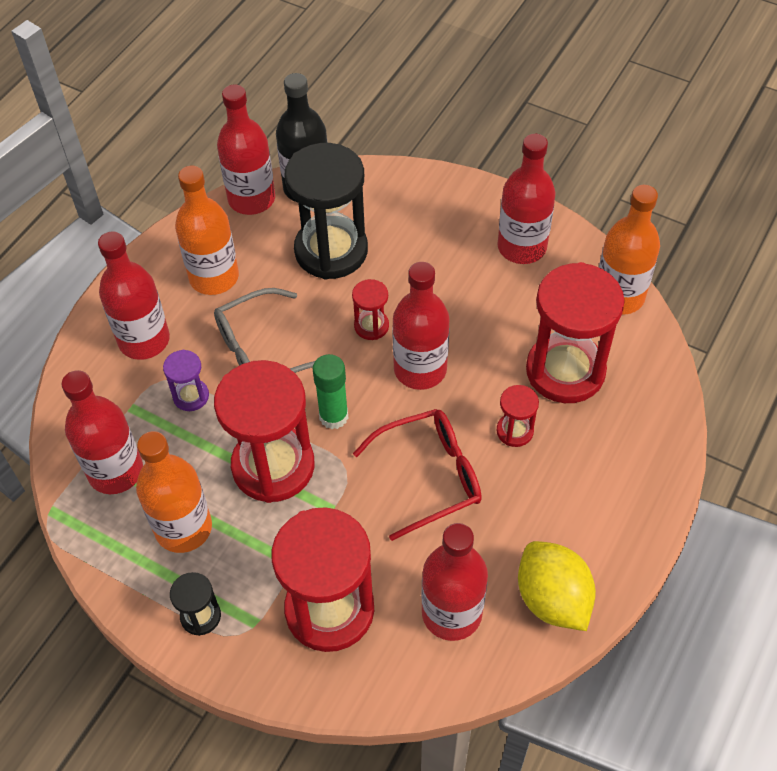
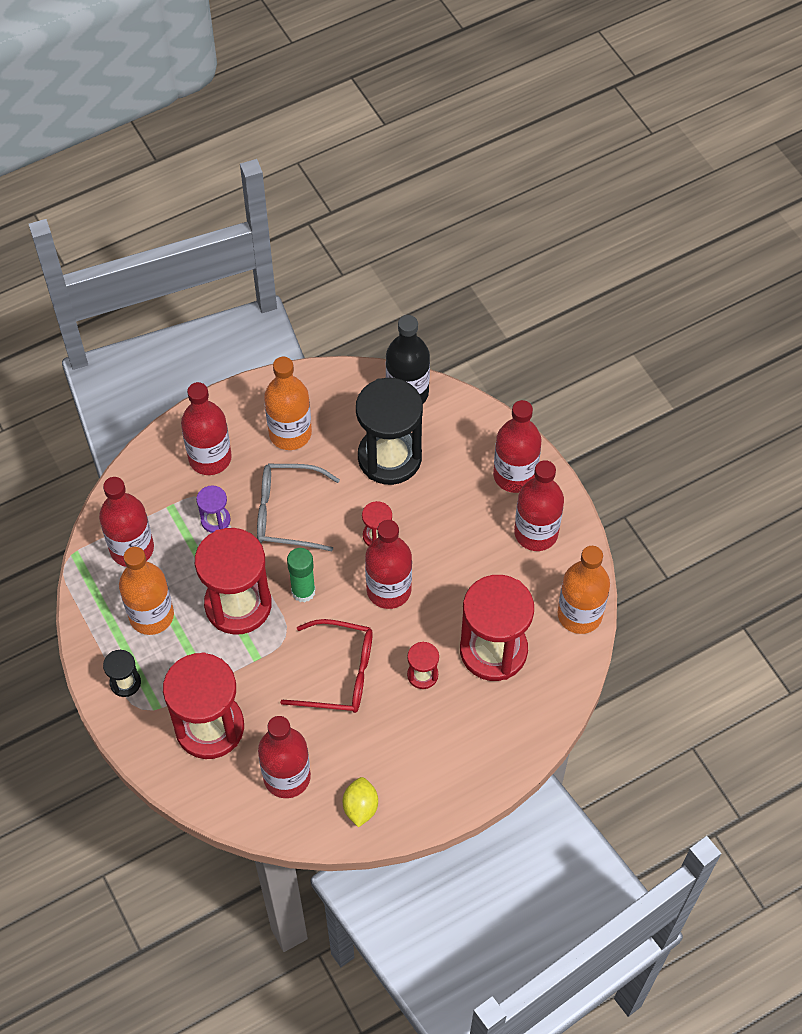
camera: 30 degrees right, 5 degrees up
(251, 199) = (359, 380): red bottle -> red bottle (514, 475)
(552, 599) = (360, 807): yellow lemon -> yellow lemon, size x0.63

